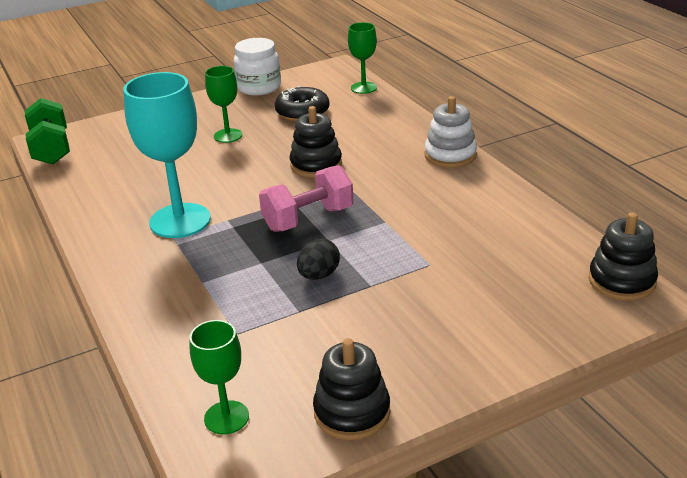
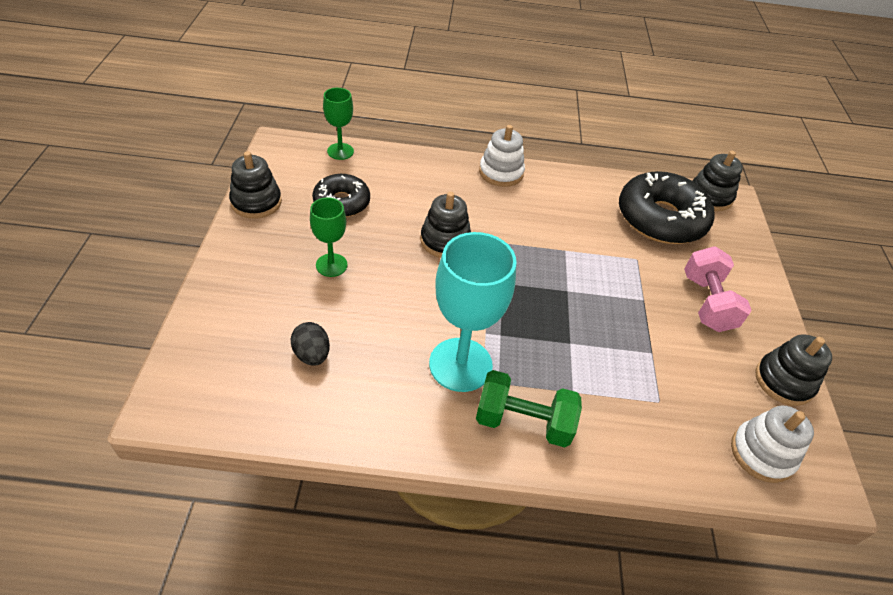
camera: 65 degrees left, 15 degrees up
(51, 149) = (196, 409): green dumbbell -> green dumbbell (523, 422)
(226, 417) = (762, 453): green goblet -> white stacking toy
(259, 87) = (256, 202): white jar -> black stacking toy
(308, 219) = (527, 286): pink dumbbell -> pink dumbbell (707, 303)
(319, 275) = (612, 319): black egg -> black egg (312, 354)
(521, 259) = (660, 219): none -> black donut

